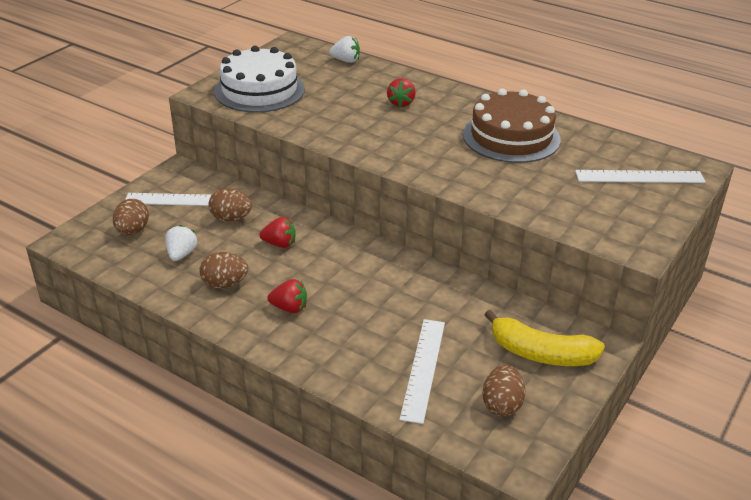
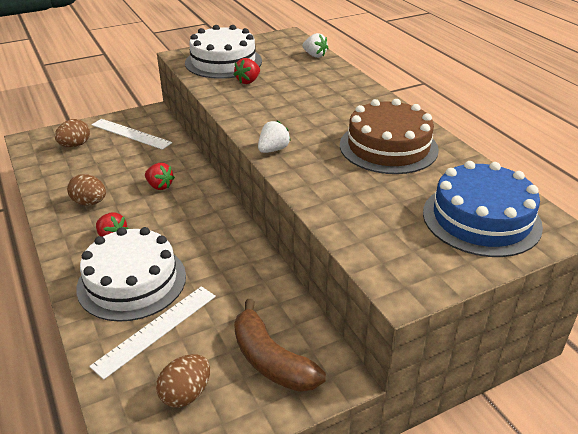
camera: 30 degrees right, 0 degrees up
(181, 254) = (86, 171): white strawberry -> white strawberry (273, 150)
(231, 218) = (147, 156): brown egg -> none
(355, 339) = (132, 281): none -> white cake
(401, 103) = (321, 96): red strawberry -> red strawberry (248, 81)
(541, 353) = (271, 360): yellow banana -> brown banana
(639, 177) = (481, 219): white ruler -> blue cake

